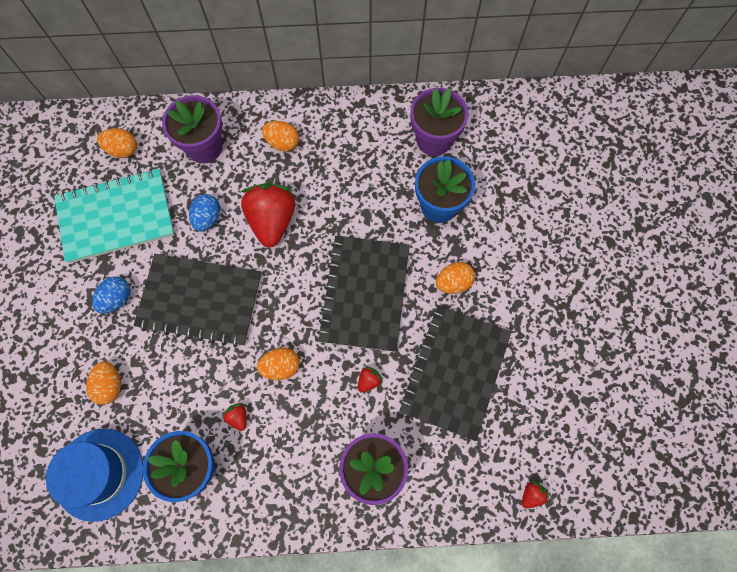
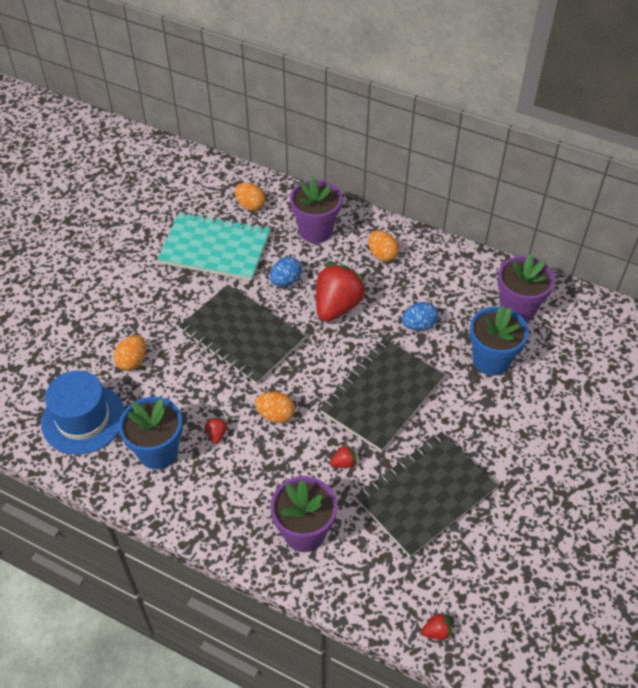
camera: 30 degrees right, 20 degrees down
(117, 299) = (178, 304): blue egg -> blue egg (418, 325)
(453, 282) = (467, 425): orange egg -> none

